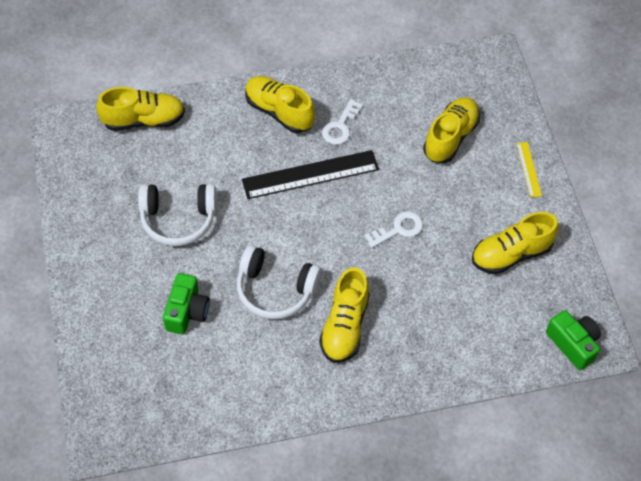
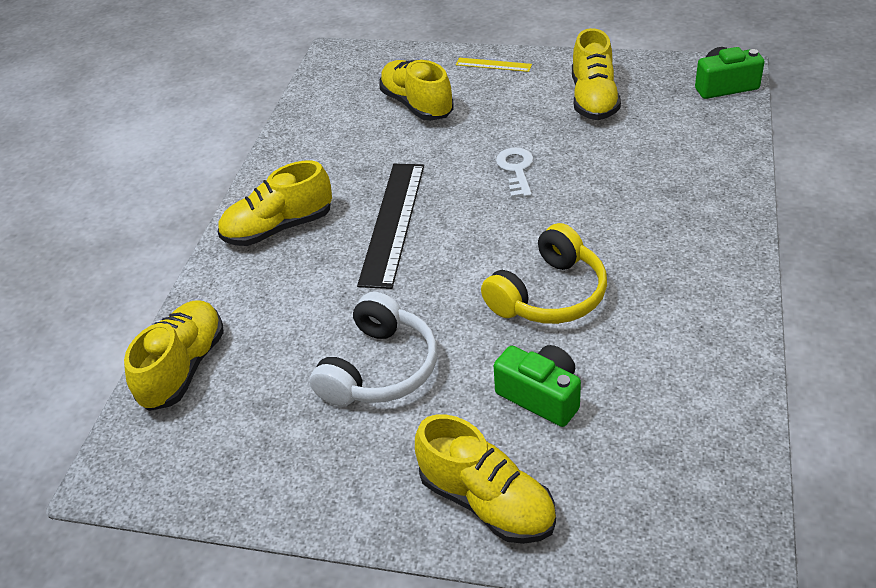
camera: 60 degrees left, 15 degrees down
(275, 290) = (549, 295): white headphones -> yellow headphones
(340, 126) = (341, 182): white key -> none
(344, 326) = (632, 245): yellow shoe -> yellow shoe (486, 502)

